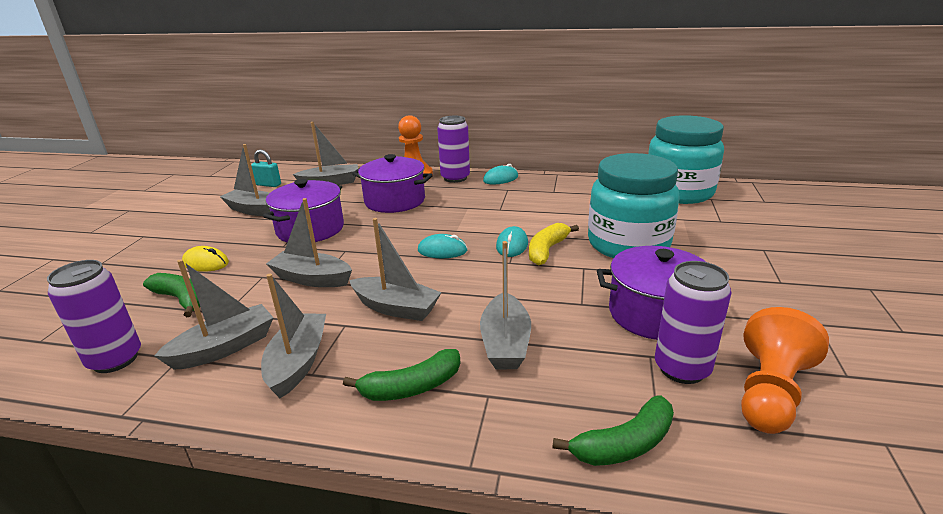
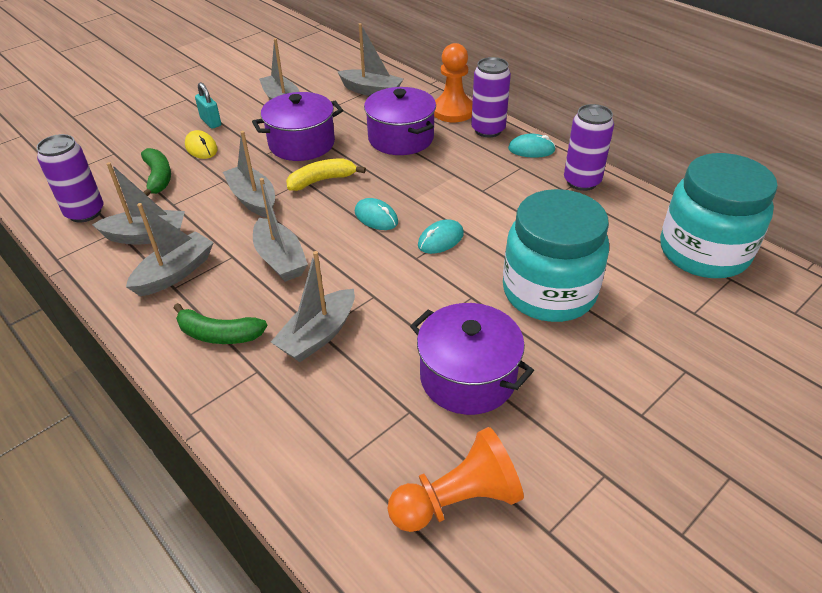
camera: 35 degrees right, 15 degrees up
(268, 185) = (320, 73): turquoise padlock -> turquoise padlock (211, 122)
(547, 250) = (464, 261): yellow banana -> yellow banana (322, 180)
(624, 444) = (296, 464): green banana -> none
(682, 369) = (418, 437): purple can -> purple can (582, 181)

